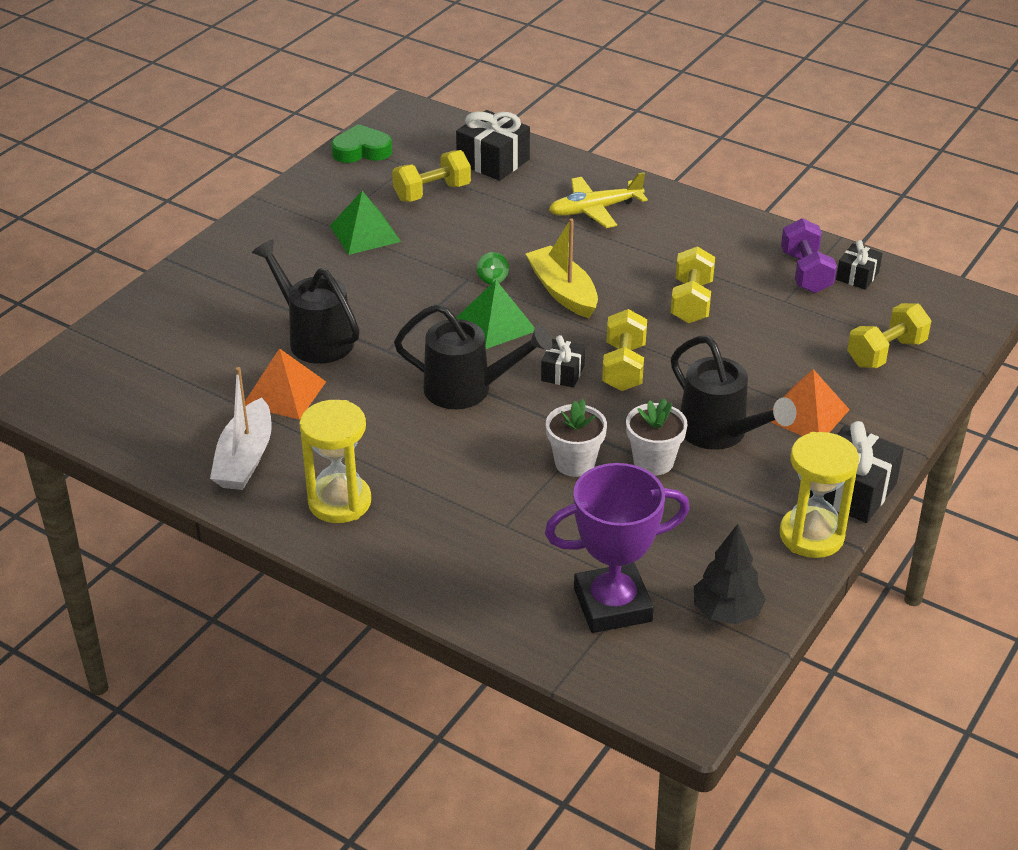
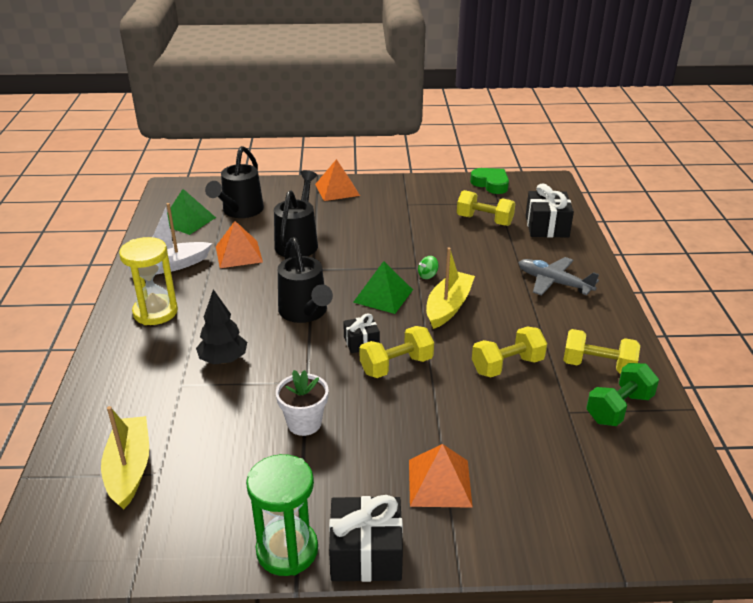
camera: 55 degrees right, 5 degrees down
(226, 260) = (337, 190): none -> orange pyramid
(365, 233) = (415, 217): green pyramid -> green pyramid (188, 220)
(575, 463) = (270, 387): white flower pot -> none
(595, 209) = (554, 282): yellow plane -> grey plane
(612, 605) = (129, 469): purple trophy -> yellow boat
(720, 433) = (368, 444): black watering can -> black watering can (240, 211)
(726, 612) = (157, 535): black tree -> black tree (223, 360)
(806, 272) = (619, 408): purple dumbbell -> green dumbbell
(811, 536) = (287, 550): yellow hourglass -> green hourglass
(857, 276) = (654, 439): black gift -> none
(886, 353) = (573, 499): yellow dumbbell -> yellow dumbbell (598, 366)

